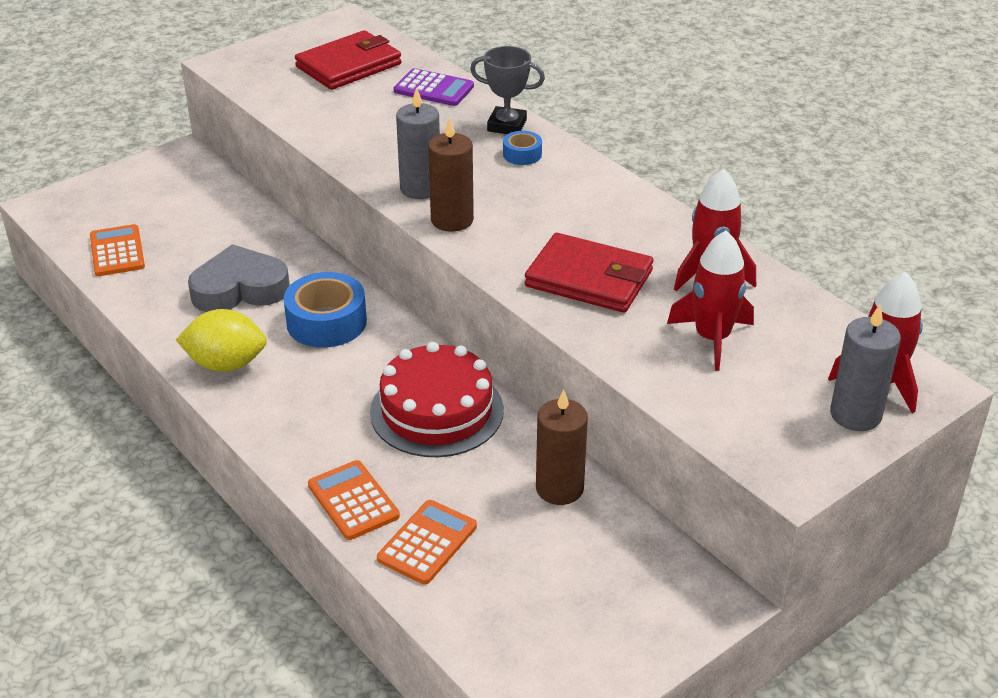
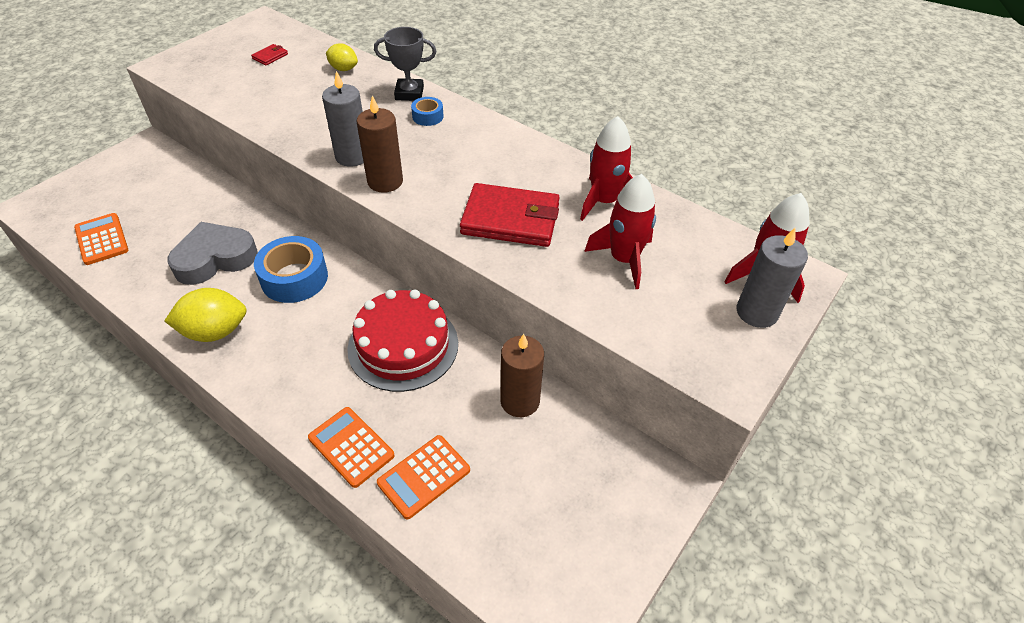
camera: 15 degrees left, 10 degrees up
(349, 65) = (270, 56): red wallet -> red wallet, size x0.41
(427, 543) = (424, 476): orange calculator -> orange calculator turned 150 degrees counterclockwise
(433, 89) = (343, 69): purple calculator -> yellow lemon

